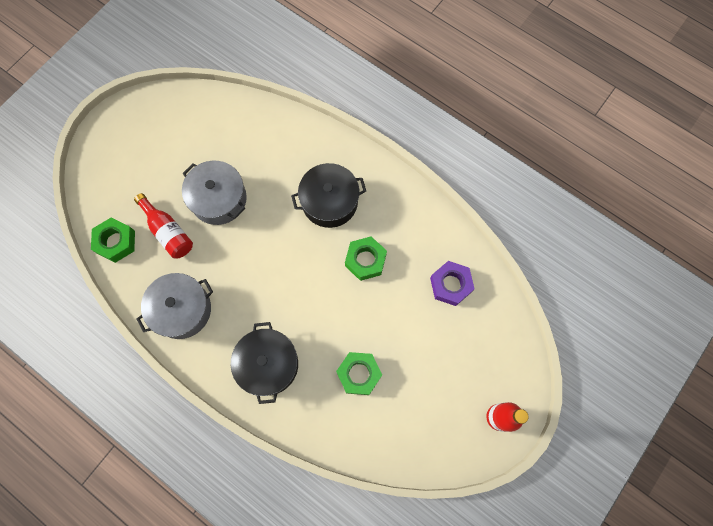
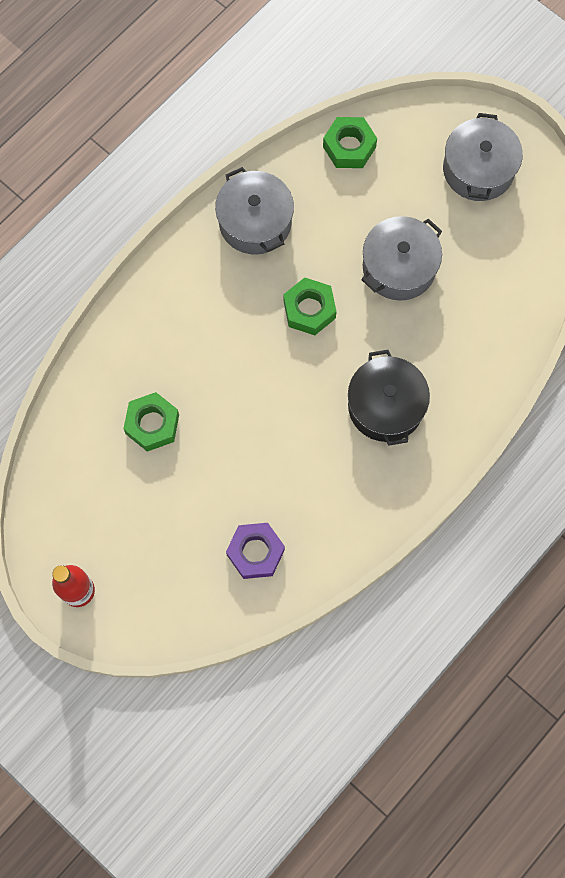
camera: 95 degrees right, 0 degrees up
(137, 148) = (478, 169): none -> grey pot
(168, 232) = (358, 206): red bottle -> none
(268, 364) = (176, 318): black pot -> none
(365, 260) = (299, 445): green nut -> green nut (309, 310)

